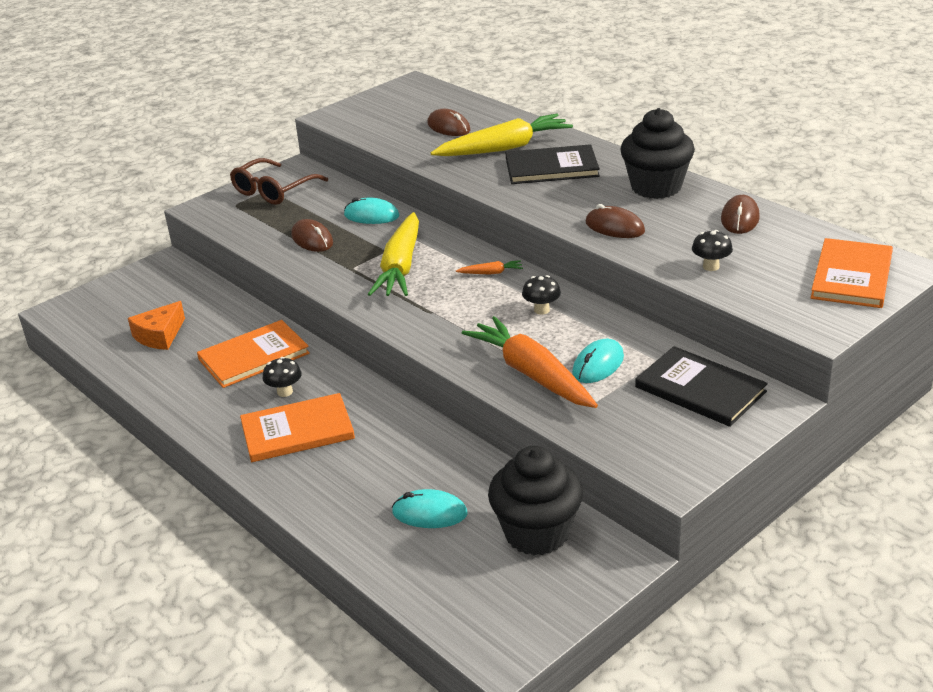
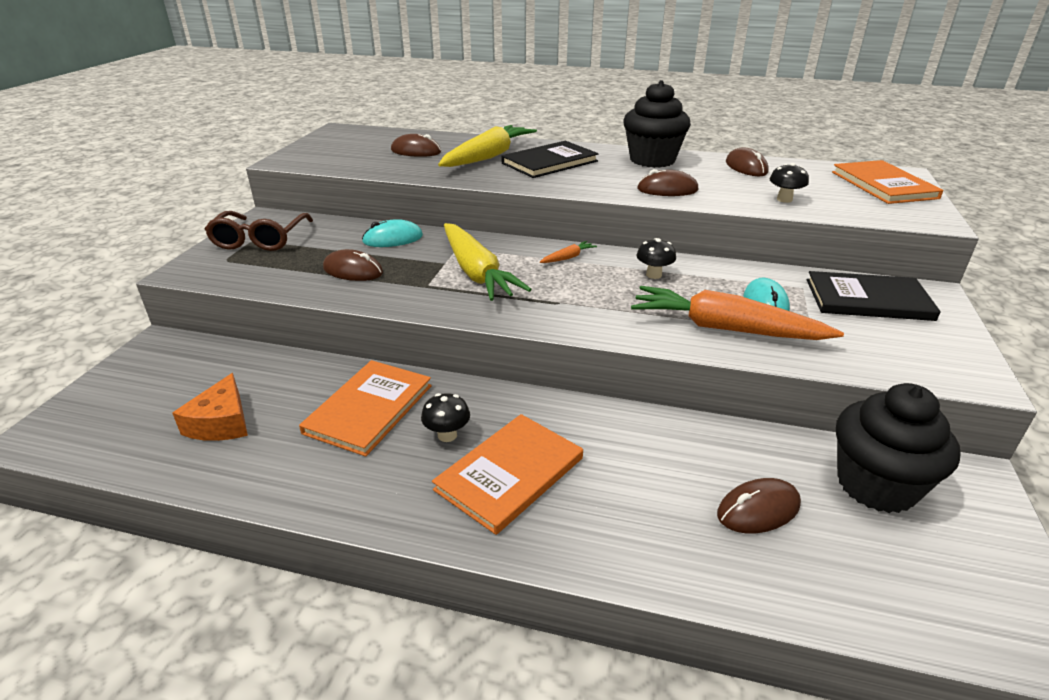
camera: 35 degrees left, 0 degrees up
(429, 513) = (758, 509): turquoise mouse -> brown mouse

